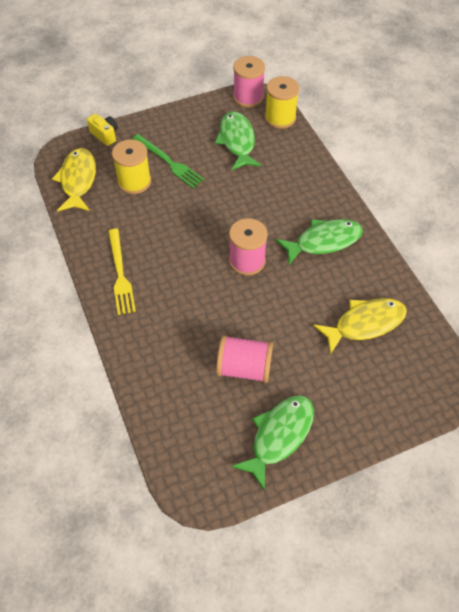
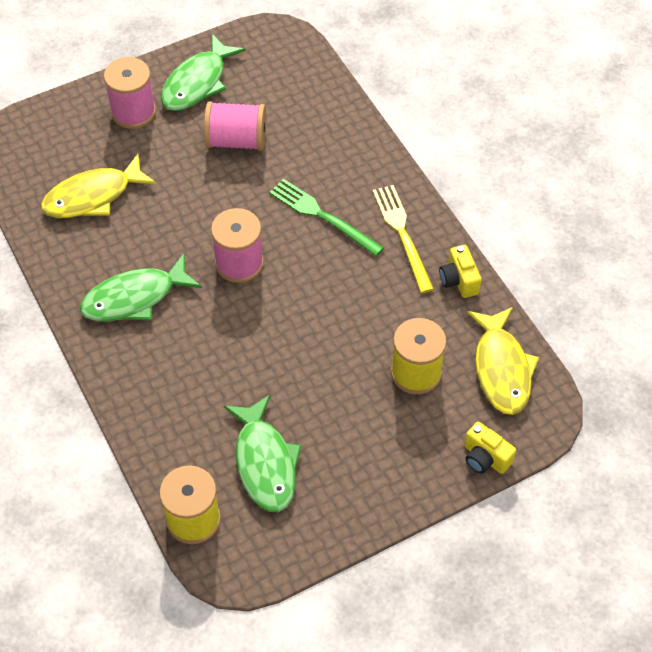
camera: 175 degrees right, 0 degrees up
(88, 237) = (459, 280): none -> yellow camera
(169, 162) = (370, 412): green fork -> green fork (322, 216)
(248, 97) = (251, 564): pink spool -> pink spool (133, 112)

